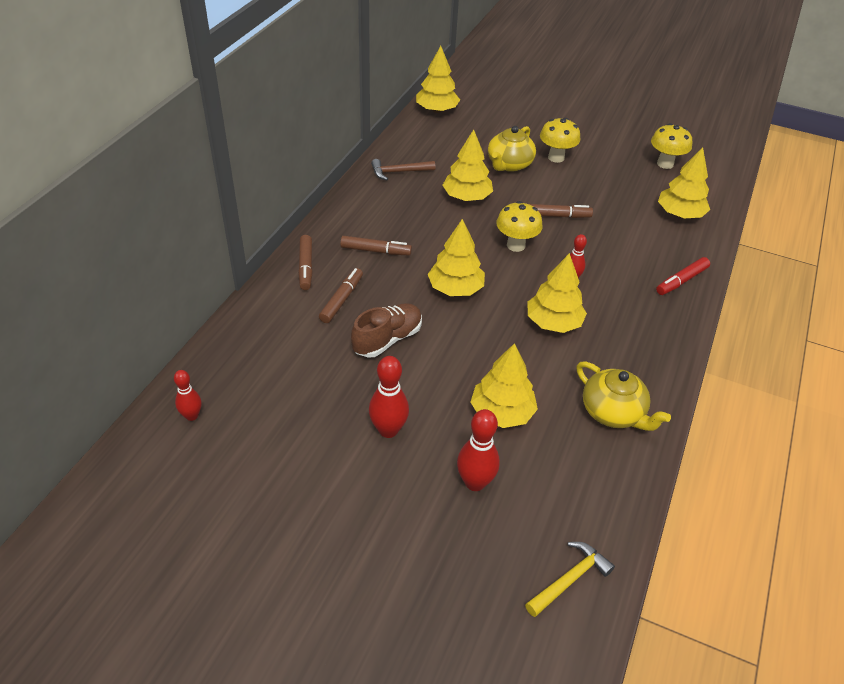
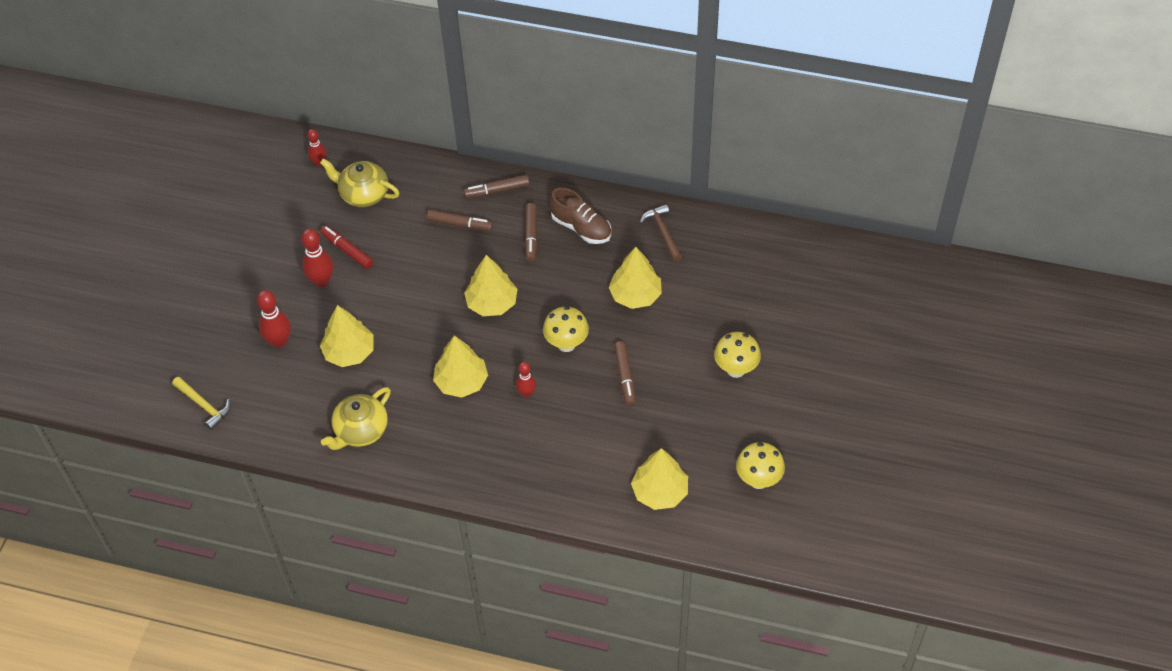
camera: 85 degrees right, 10 degrees up
(387, 339) = (418, 264): brown shoe -> brown shoe (581, 227)
(437, 110) = (798, 247): yellow tree -> none
(509, 164) = (707, 326): yellow teapot -> yellow teapot (363, 194)
(681, 281) = (544, 488): red marker -> red marker (347, 250)

